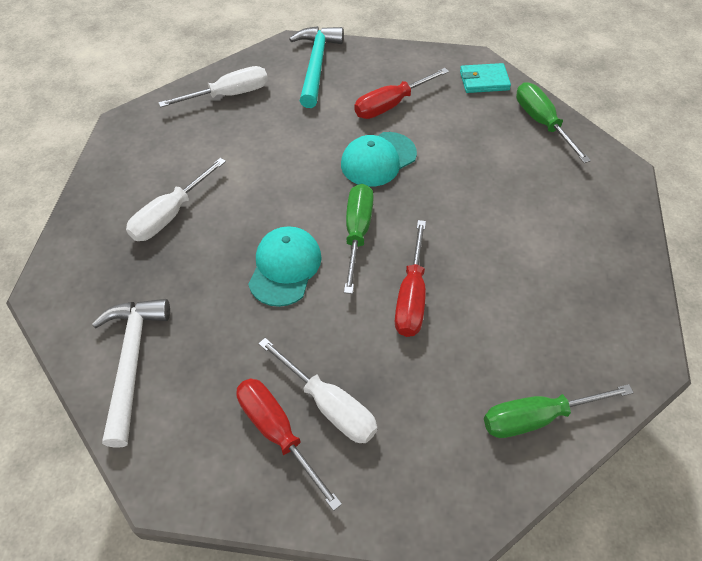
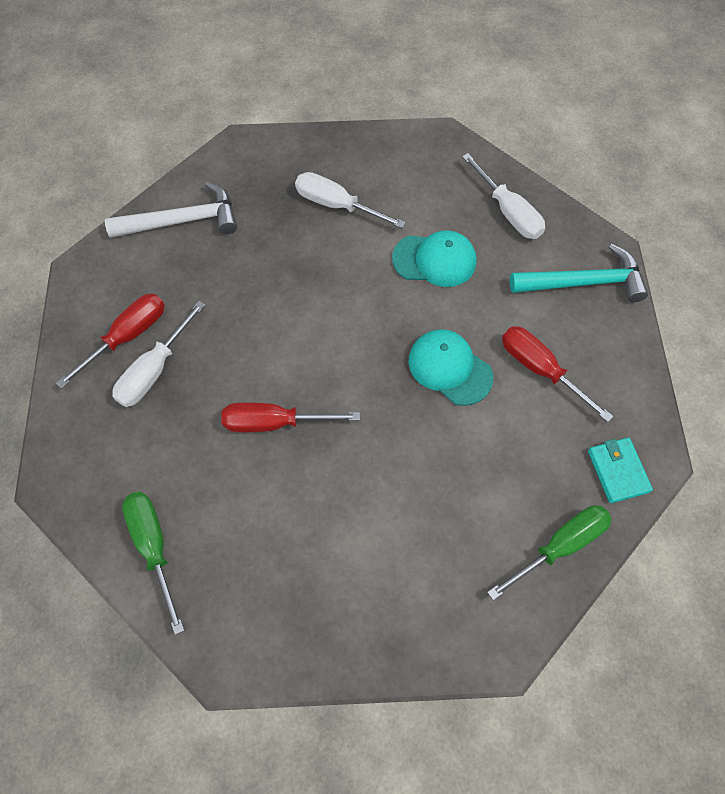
camera: 80 degrees right, 10 degrees up
(285, 267) = (292, 309): turquoise cap -> turquoise cap (435, 260)
(357, 233) = (344, 363): green screwdriver -> none

